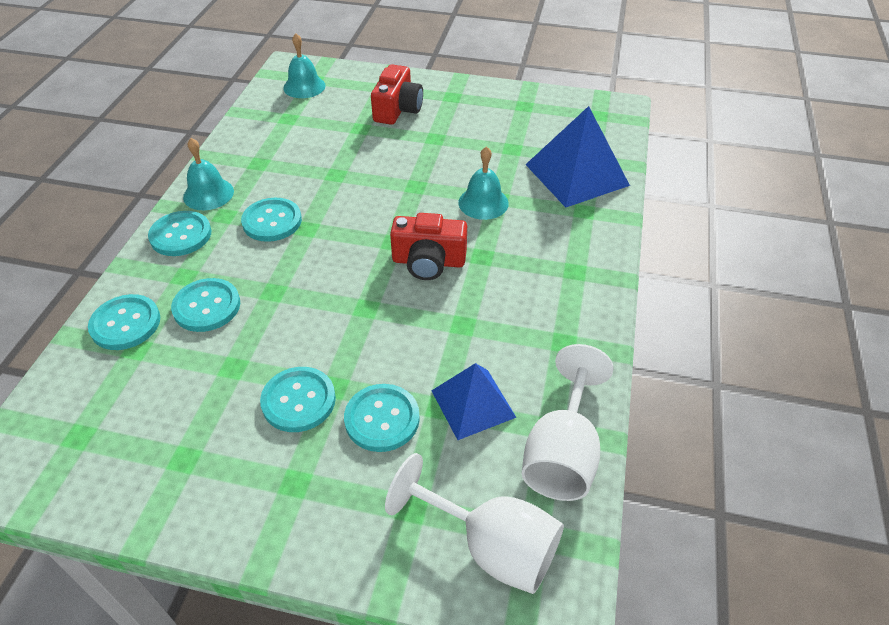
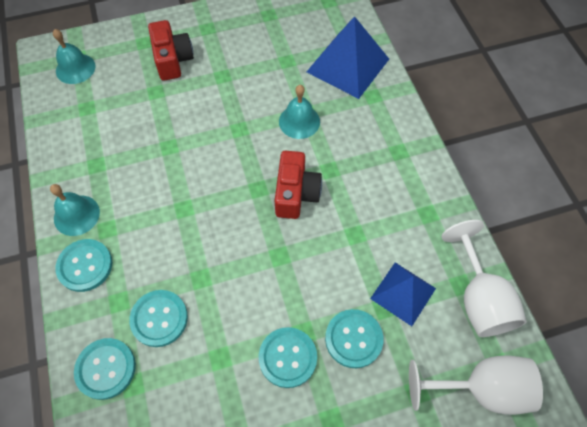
camera: 30 degrees left, 15 degrees up
(272, 221) = (151, 215): turquoise button -> none
(428, 261) = (296, 193): red camera -> red camera turned 60 degrees counterclockwise

